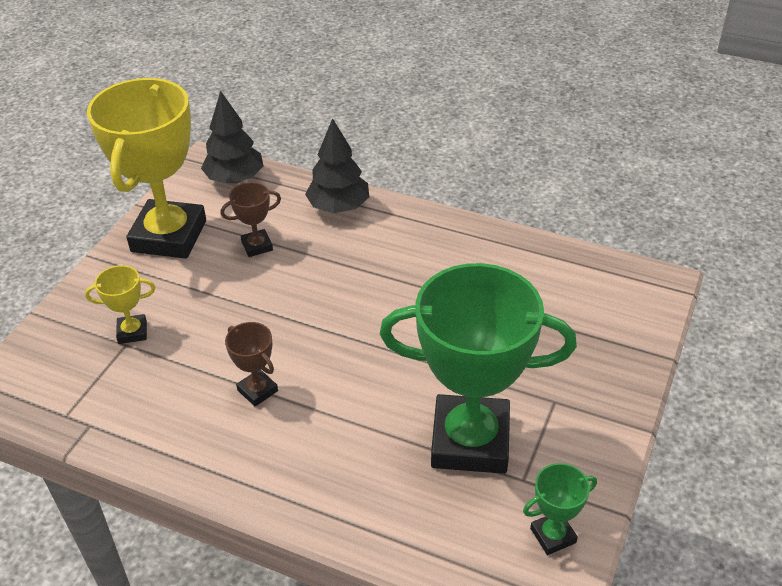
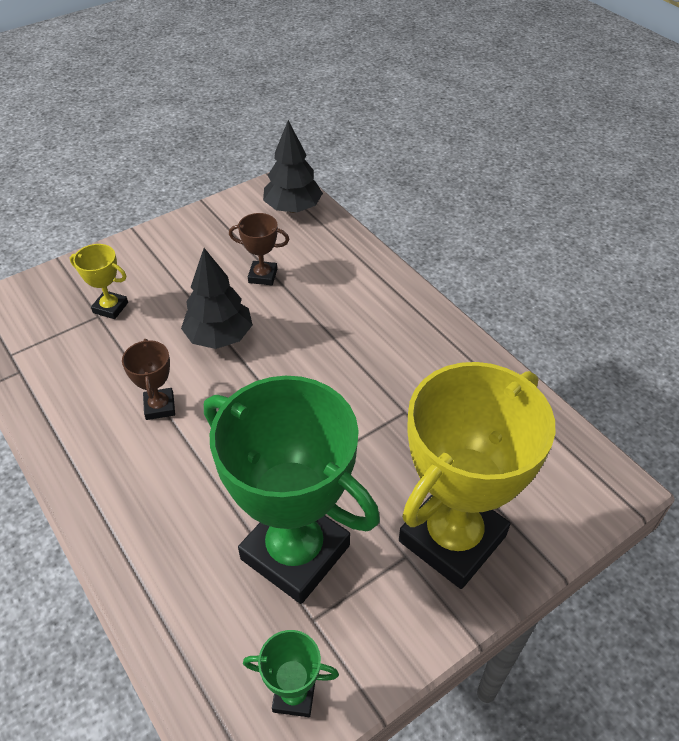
camera: 30 degrees right, 5 degrees up
(169, 236) = (202, 237): yellow trophy -> yellow trophy (452, 538)
(338, 207) = (358, 269): black tree -> black tree (219, 336)

